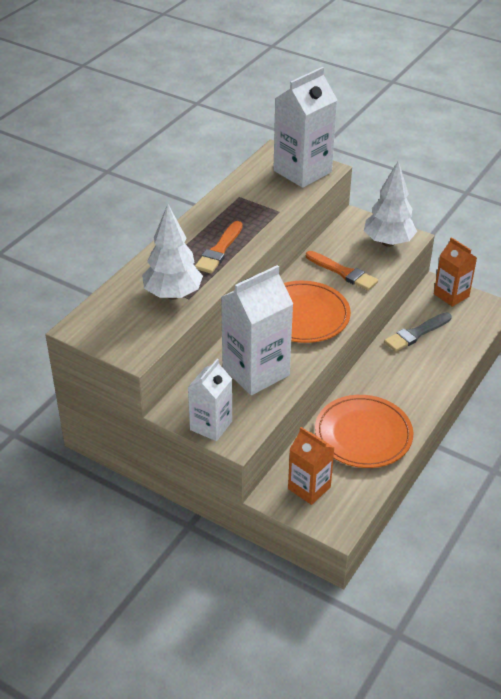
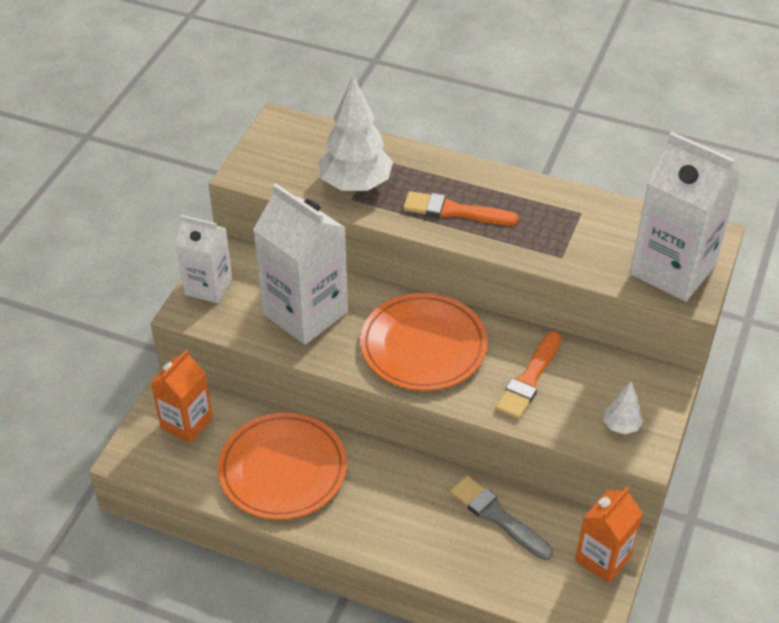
camera: 80 degrees right, 5 degrees up
(388, 242) = (621, 426): white tree -> white tree, size x0.48

